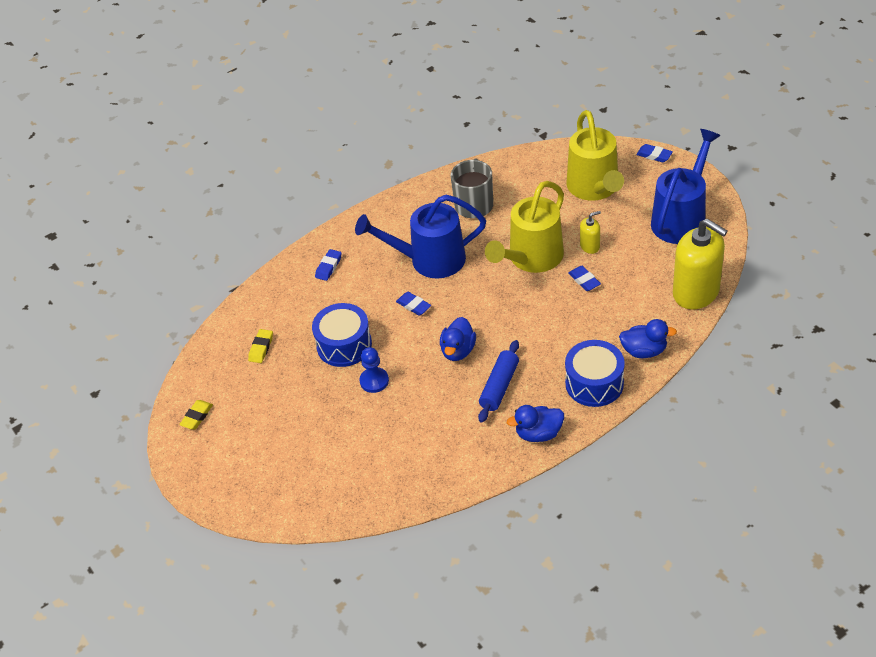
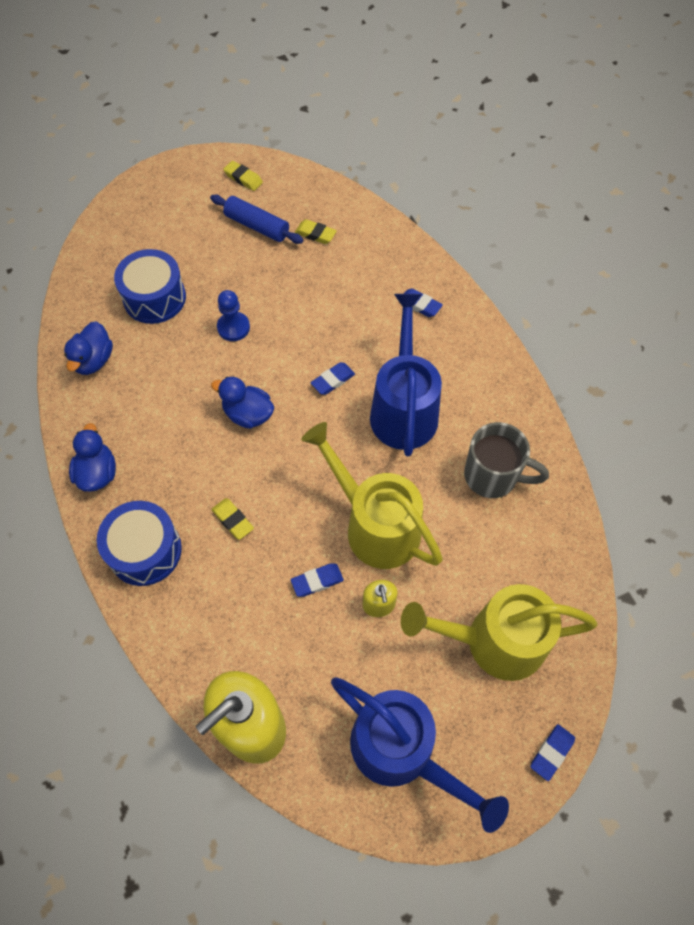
camera: 95 degrees right, 15 degrees up
(344, 345) = (295, 306): blue drum -> blue drum (154, 298)
(499, 386) = (179, 447): blue rolling pin -> blue rolling pin (257, 226)
(552, 338) = (233, 520): none -> yellow eraser
(644, 351) = (173, 624): blue duck -> blue duck (93, 360)

